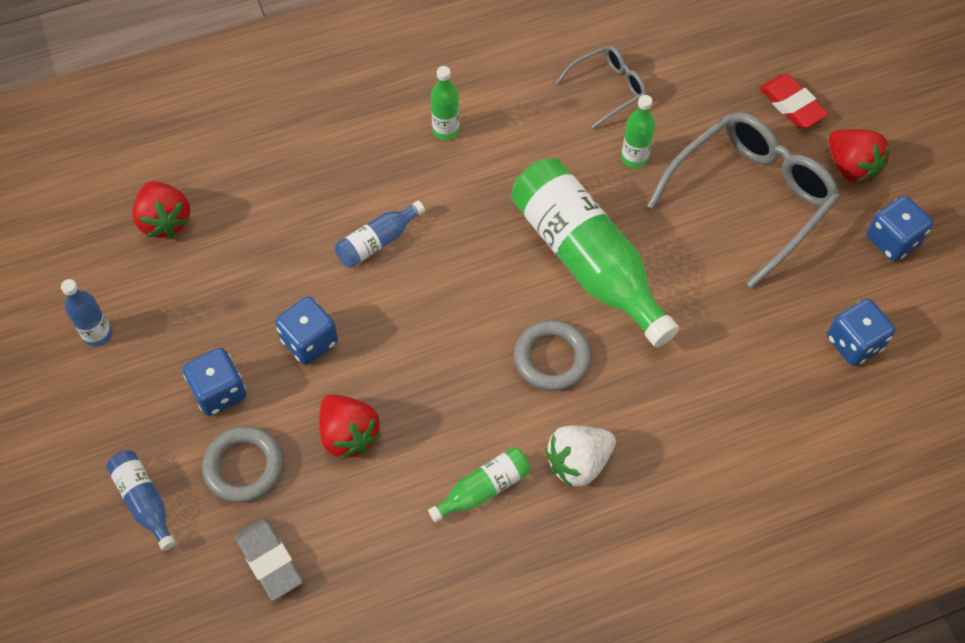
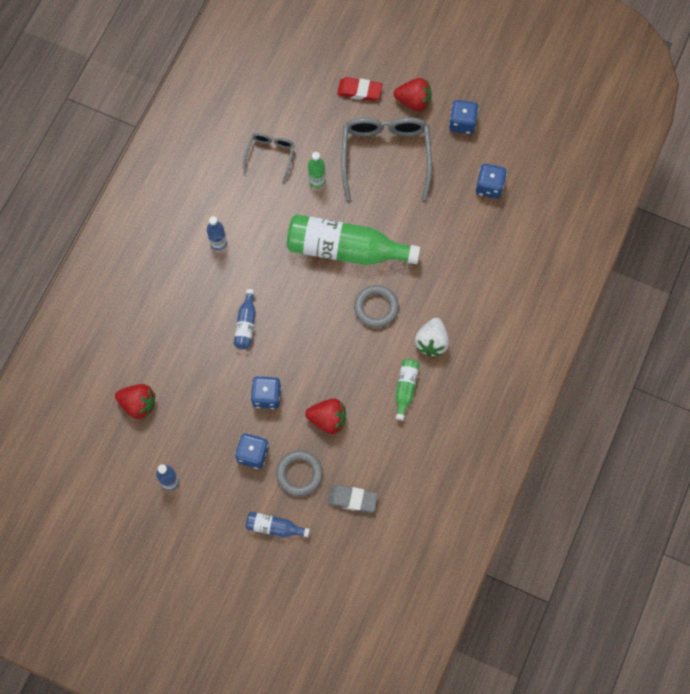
camera: 45 degrees left, 10 degrees up
(446, 130) = (218, 243): green bottle -> blue bottle

